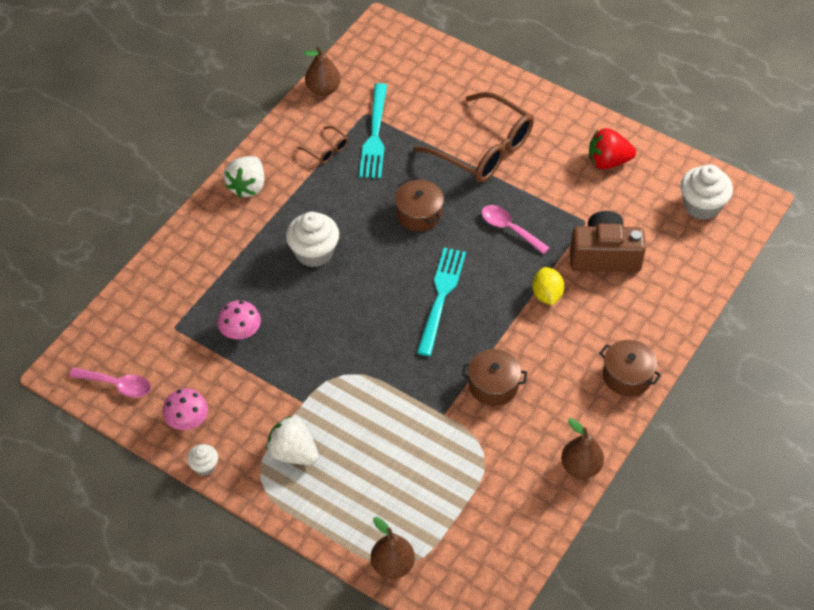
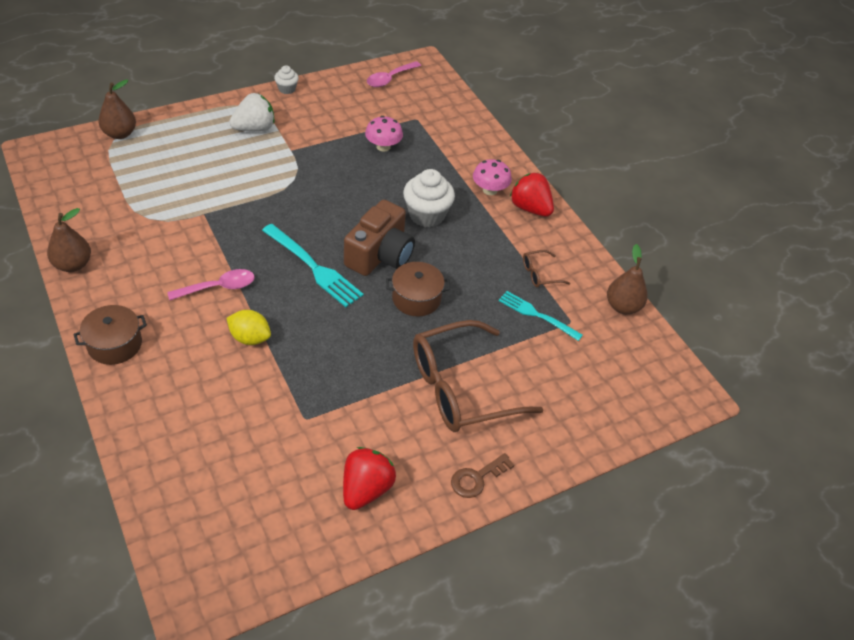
camera: 115 degrees right, 5 degrees down
(187, 420) = (330, 96): pink mushroom -> pink mushroom (490, 190)
(247, 186) = (530, 208): white strawberry -> red strawberry
(375, 135) = (537, 315): turquoise fork -> turquoise fork, size x0.66
(493, 385) = (198, 254): brown pot -> none
(509, 229) = (346, 353): pink spoon -> pink spoon (219, 287)
(550, 111) = (476, 478): none -> brown key
(604, 255) = (252, 408): brown camera -> brown camera (380, 255)
(702, 206) = (235, 542): white cupcake -> none

